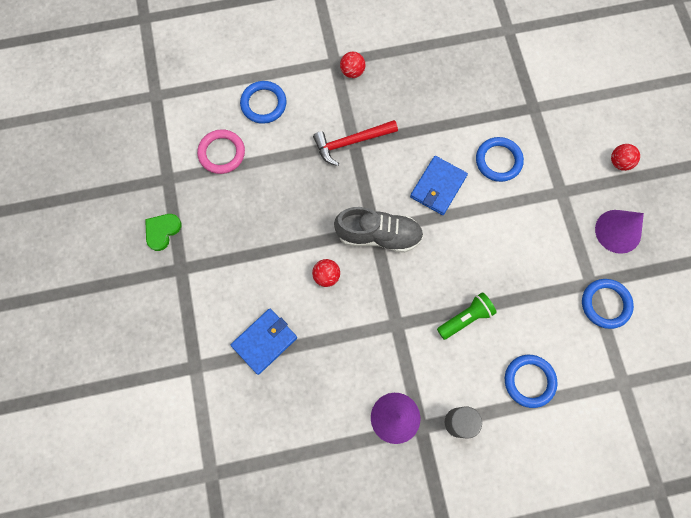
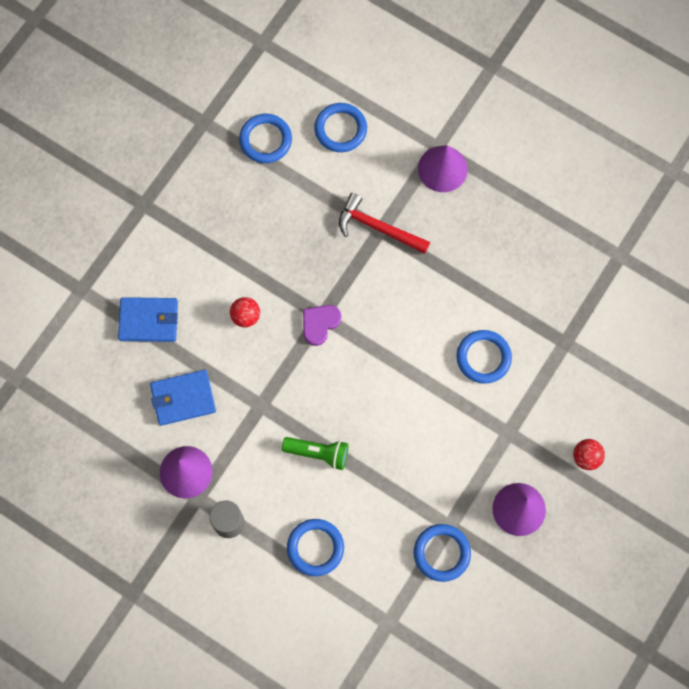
camera: 45 degrees right, 0 degrees up
(162, 231) = (158, 161): green heart -> none
(221, 153) = (265, 140): pink ring -> blue ring
(352, 72) = (442, 169): red ball -> purple cone
(378, 235) = (320, 324): grey shoe -> purple heart
(438, 187) = (409, 331): blue wallet -> blue wallet (183, 398)

